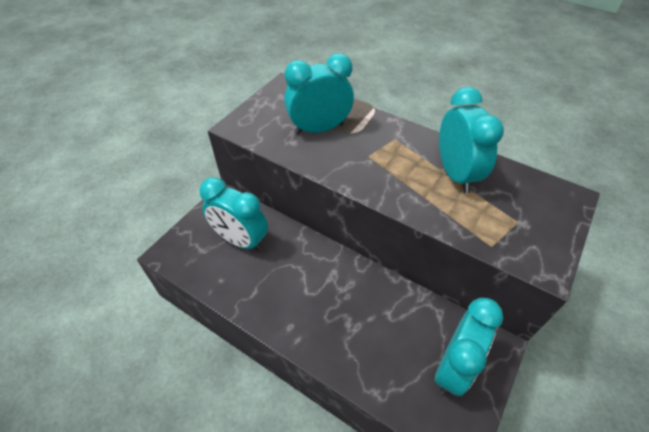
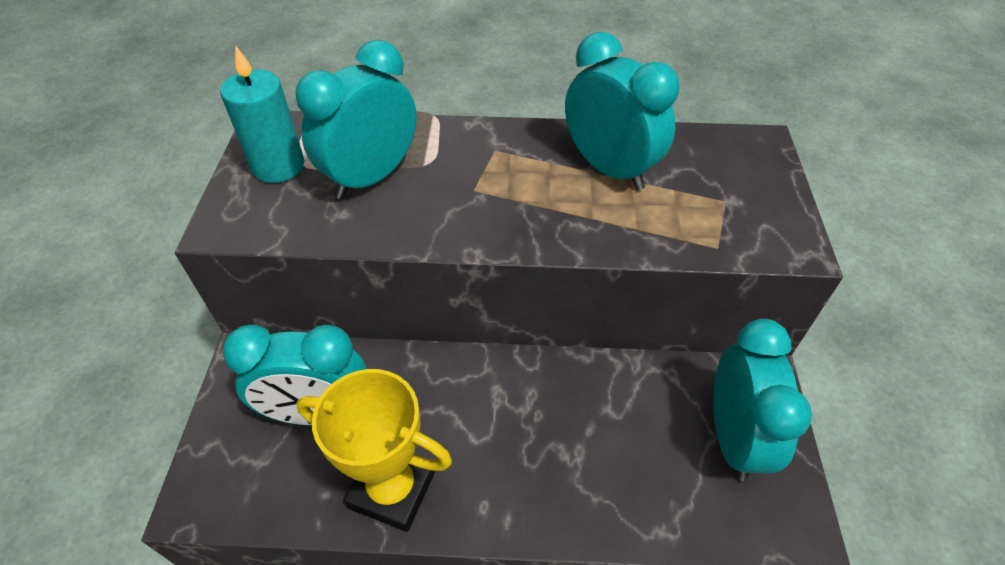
camera: 30 degrees left, 0 degrees up
(252, 294) = (392, 489): none -> yellow trophy
(278, 106) = (278, 166): none -> turquoise candle

